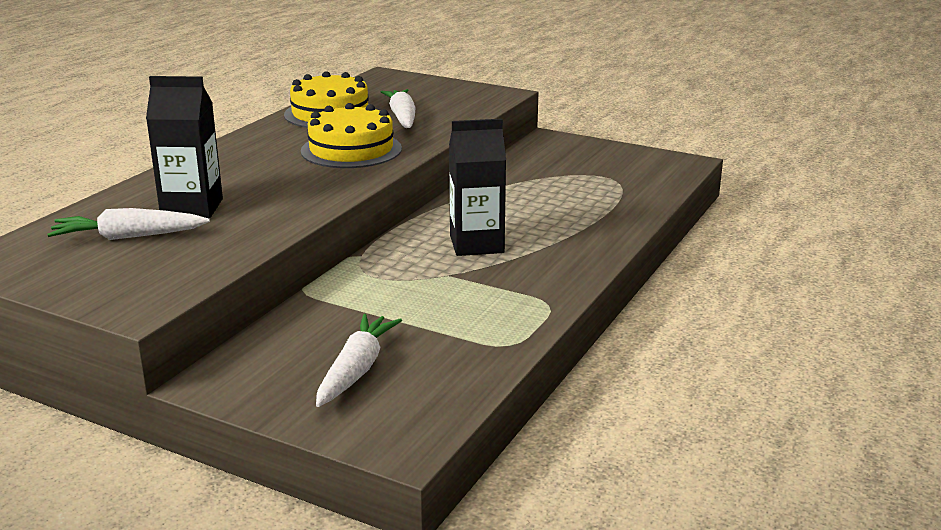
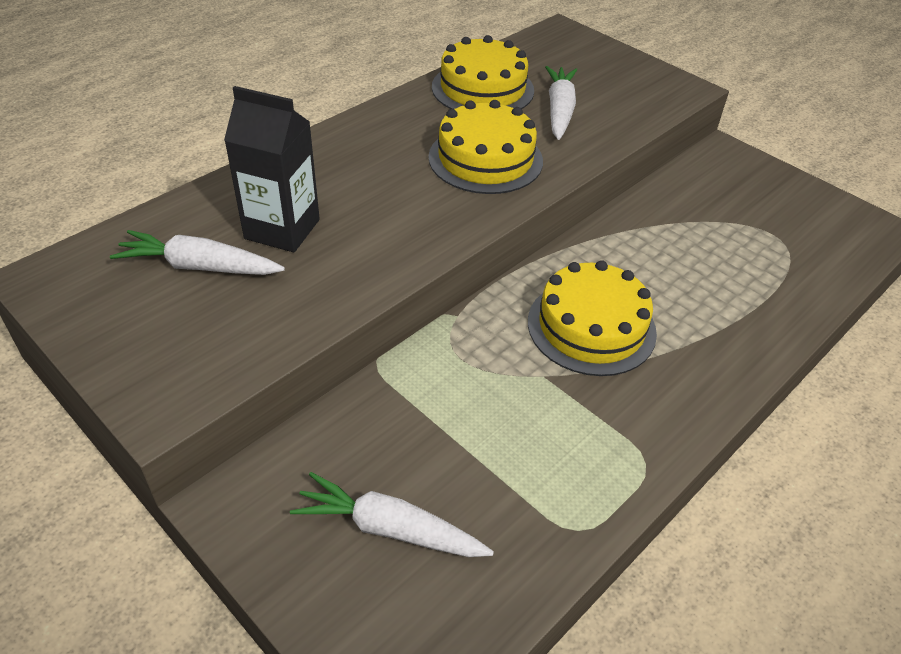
camera: 15 degrees right, 20 degrees up
(356, 370) = (389, 529): white carrot -> white carrot turned 105 degrees counterclockwise
(476, 244) = (591, 327): black carton -> yellow cake

